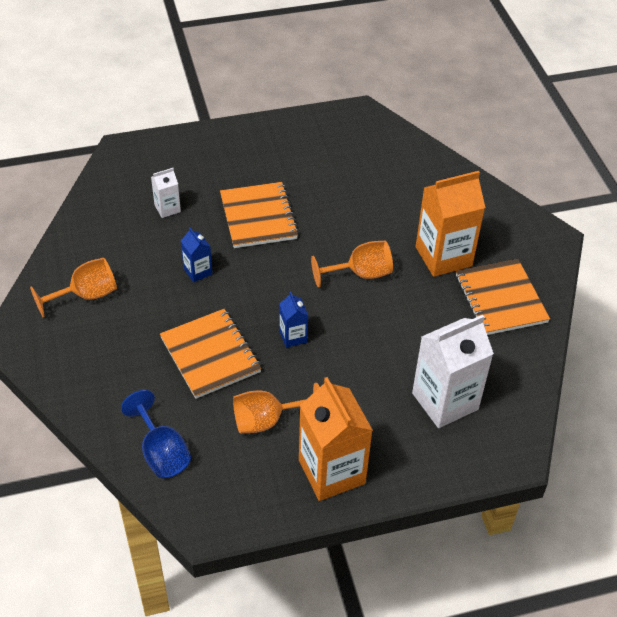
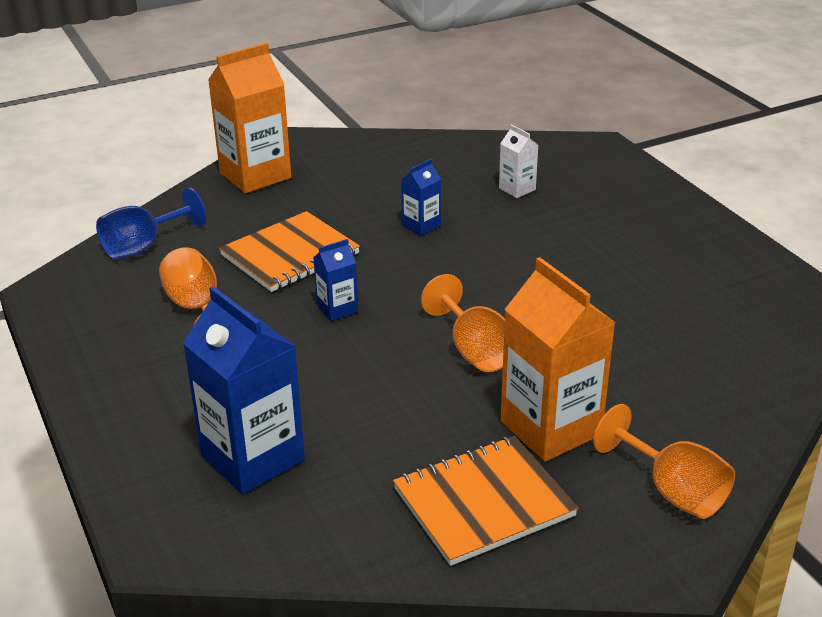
camera: 80 degrees right, 15 degrees down
(86, 295) = (355, 166): orange goblet -> orange goblet (672, 490)
(258, 217) = (540, 253): orange notebook -> none
(331, 472) = (121, 368): orange carton -> orange carton (255, 175)
(445, 401) = (253, 458): white carton -> blue carton

